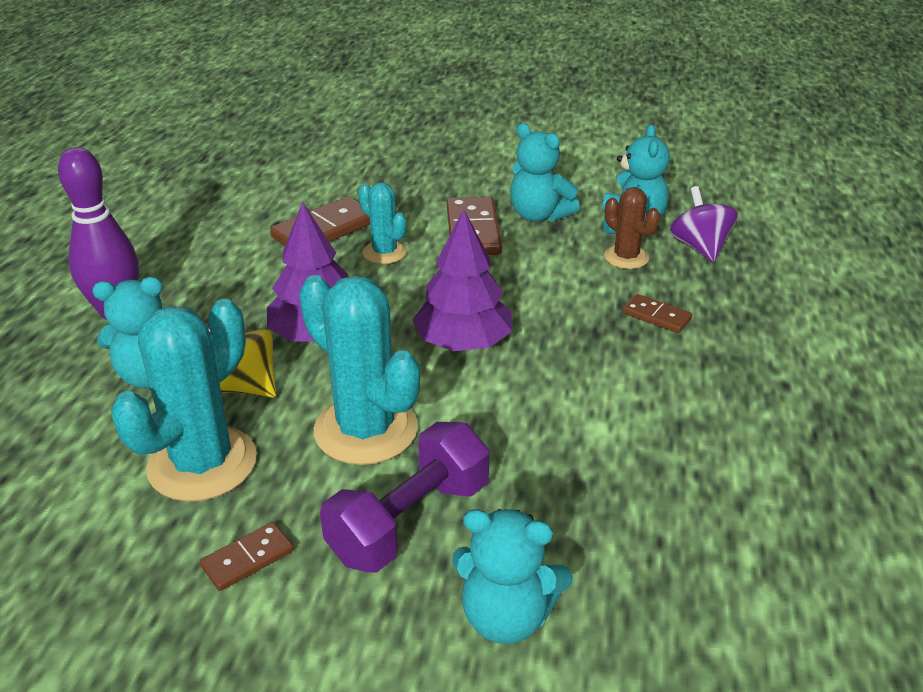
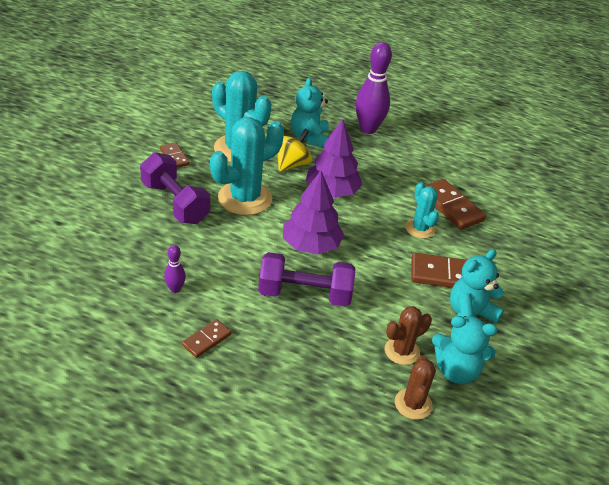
camera: 95 degrees right, 5 degrees up
(384, 252) = (420, 228): turquoise cactus -> turquoise cactus turned 75 degrees counterclockwise
(506, 617) = (106, 221): turquoise teddy bear -> none
(572, 338) = (304, 294): none -> purple dumbbell
(637, 471) = (175, 289): none -> purple bowling pin
(656, 316) = (320, 344): brown domino -> brown domino (206, 340)
(699, 247) = (413, 404): purple spinning top -> brown cactus

